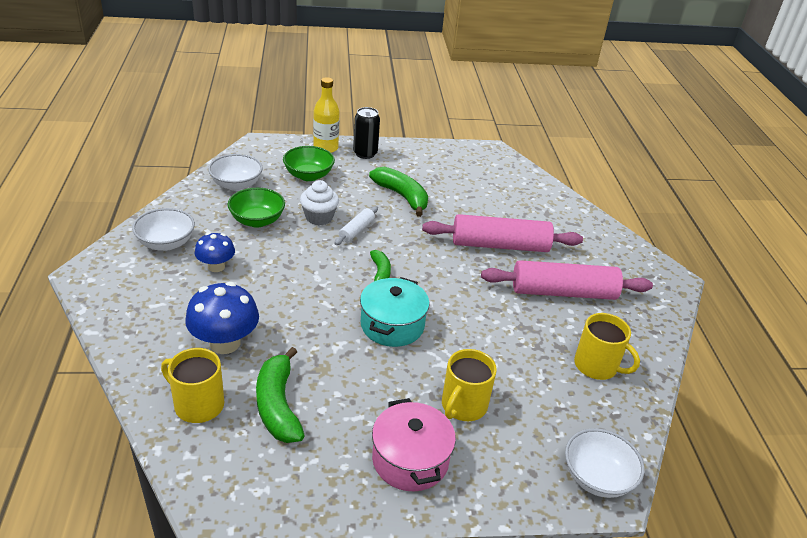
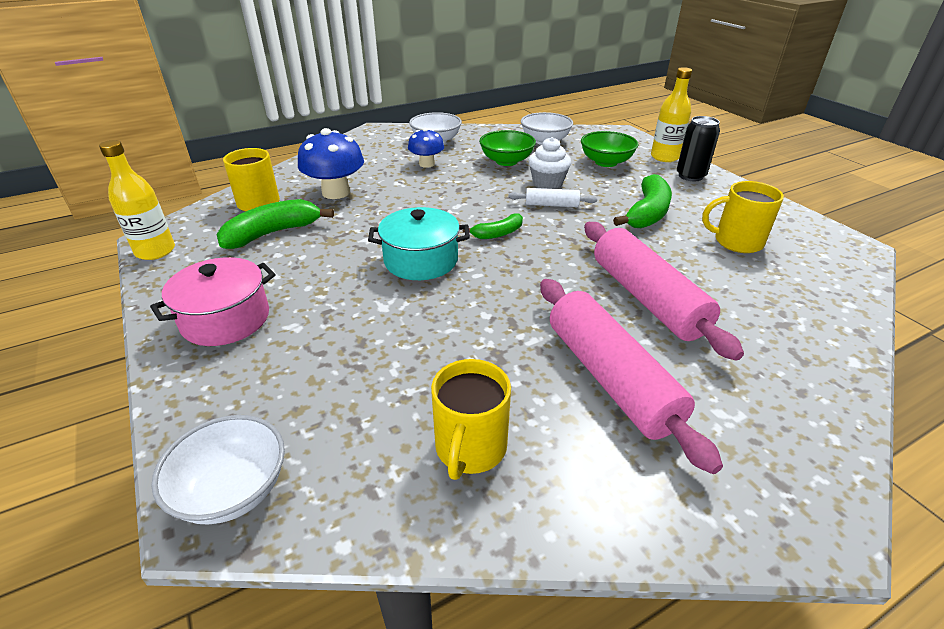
camera: 70 degrees right, 0 degrees up
(248, 504) = (155, 251): none -> yellow bottle
(463, 406) = (321, 336): yellow mug -> yellow mug (736, 242)

